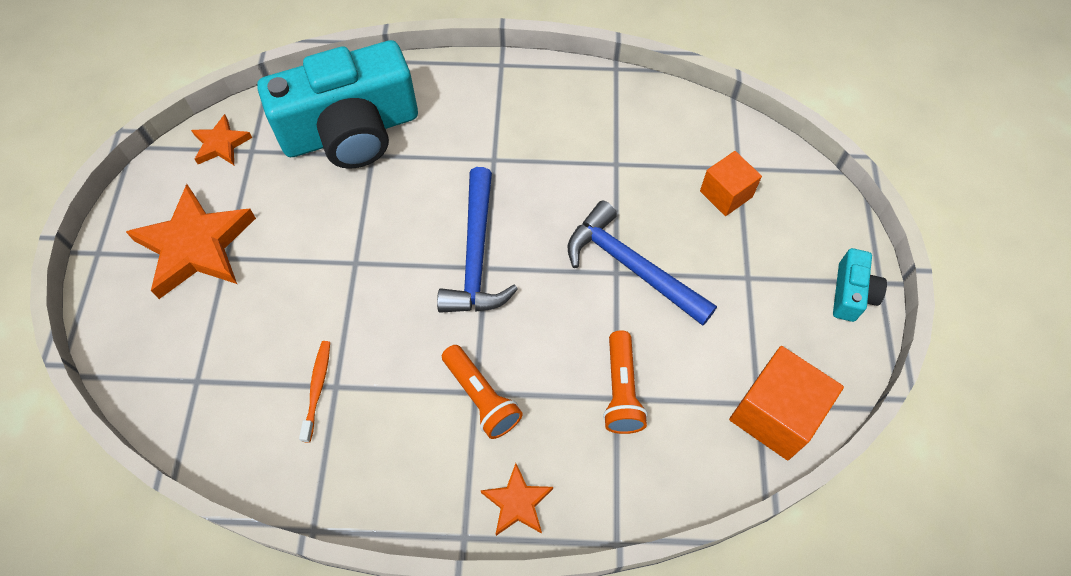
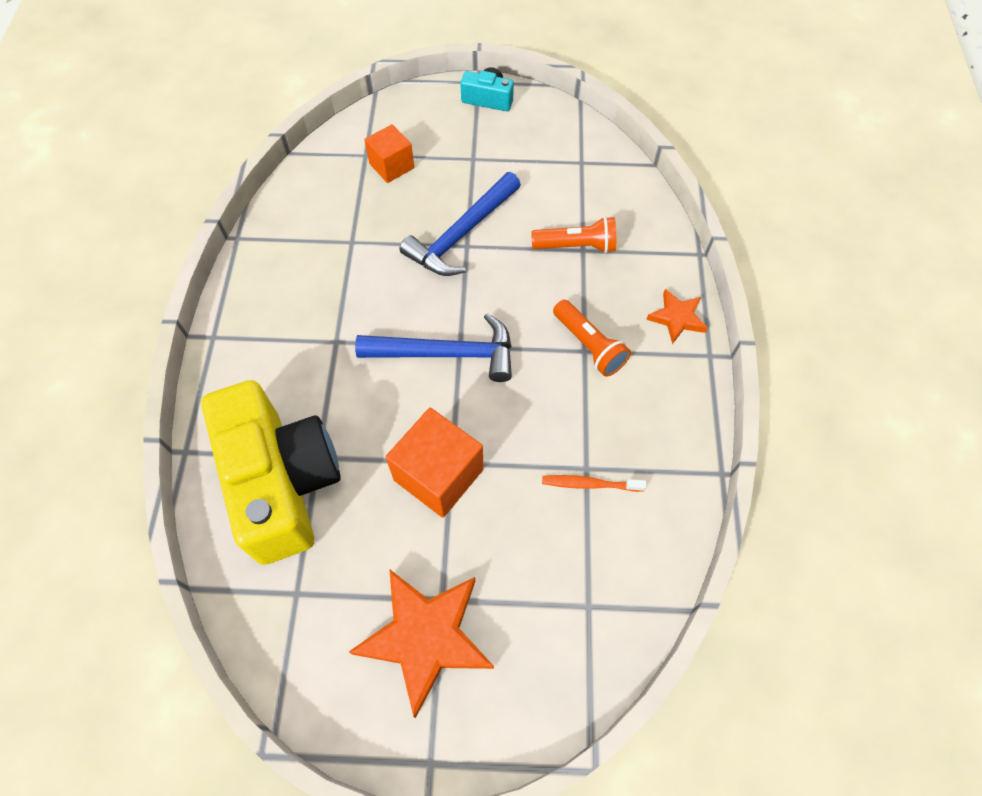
camera: 90 degrees left, 0 degrees up
(221, 144) = (282, 632): orange star -> none
(351, 131) = (282, 482): turquoise camera -> yellow camera
(481, 397) = (589, 345): orange flashlight -> orange flashlight turned 90 degrees clockwise
(775, 414) = (589, 153): orange cube -> orange cube (438, 474)

